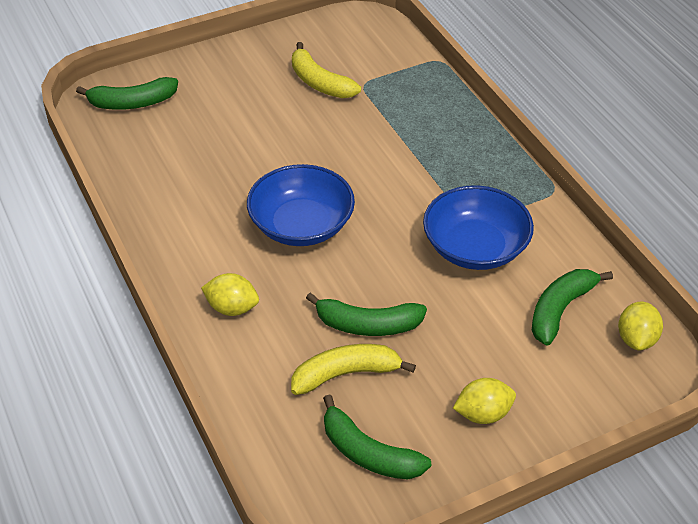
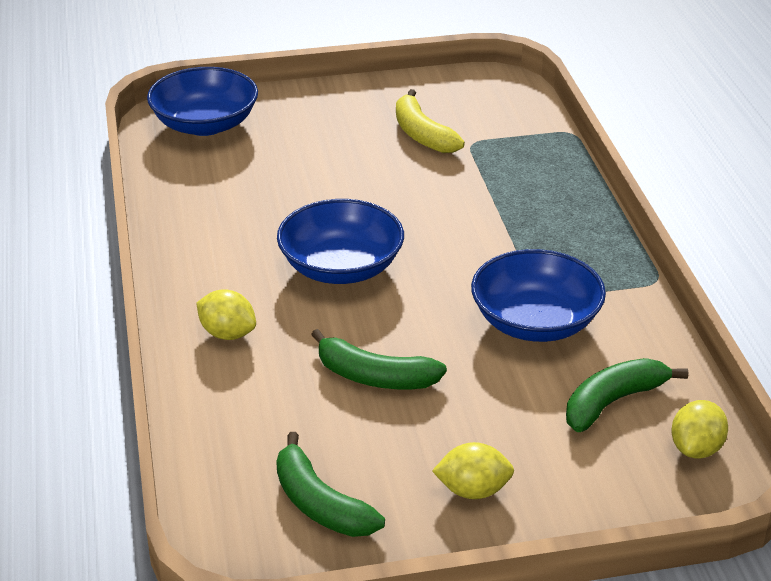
camera: 15 degrees right, 10 degrees down
(132, 103) = (205, 124): green banana -> blue bowl
(346, 374) = (328, 420): yellow banana -> none

